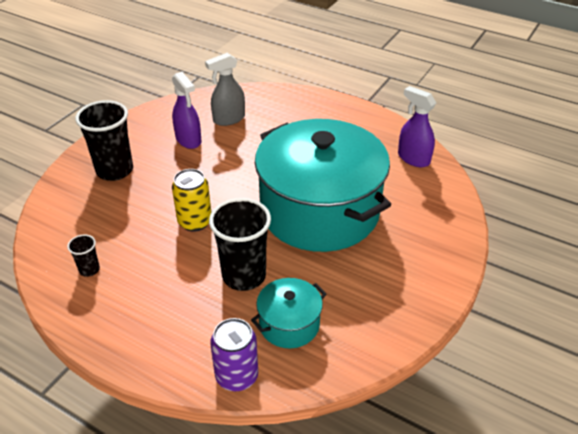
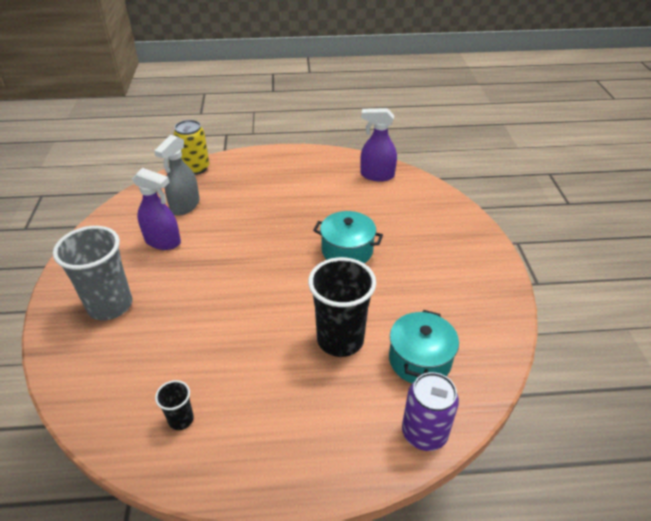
camera: 35 degrees left, 0 degrees up
(115, 170) = (110, 305): black cup -> grey cup
(195, 222) = (245, 314): yellow can -> yellow can (195, 168)
(319, 211) = (347, 250): turquoise pot -> turquoise pot, size x0.43

